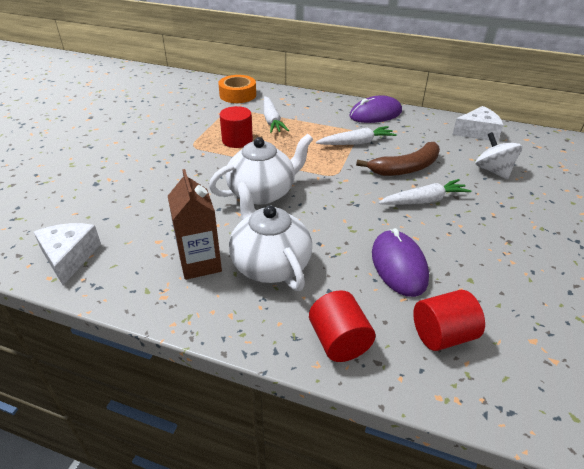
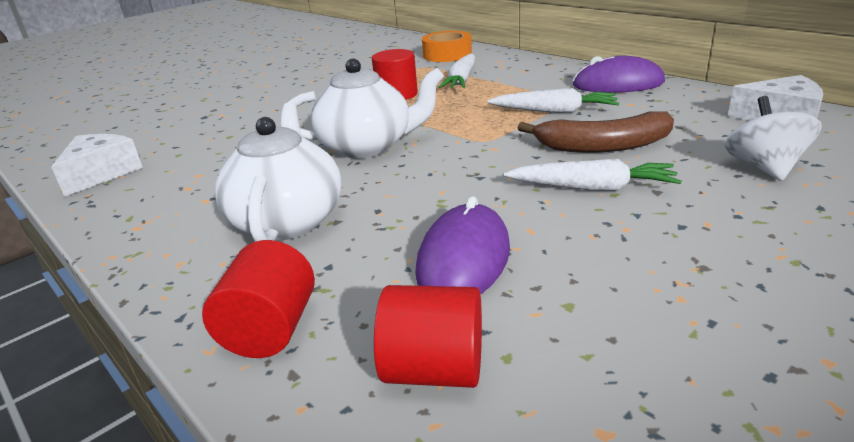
camera: 30 degrees right, 10 degrees down
(200, 263) = (212, 203): brown carton -> none

